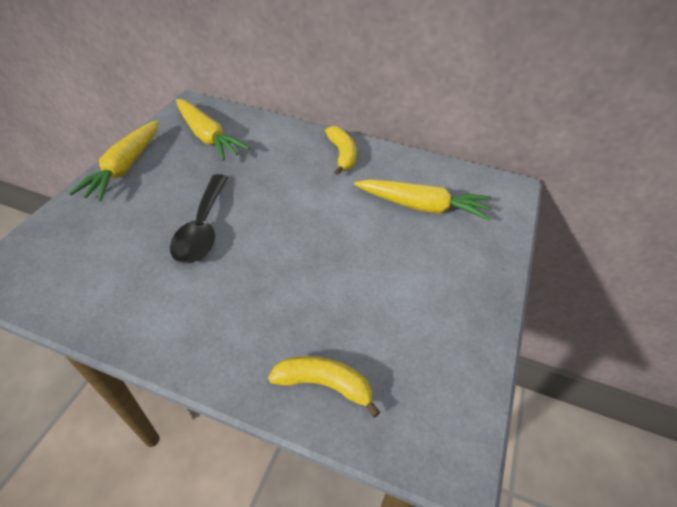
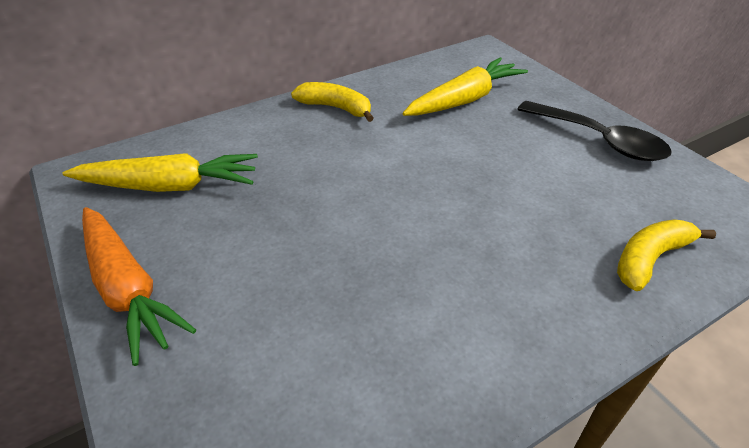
camera: 50 degrees left, 5 degrees down
(125, 167) = (127, 289): yellow carrot -> orange carrot
(202, 228) = (343, 258): black spoon -> black spoon (599, 140)

